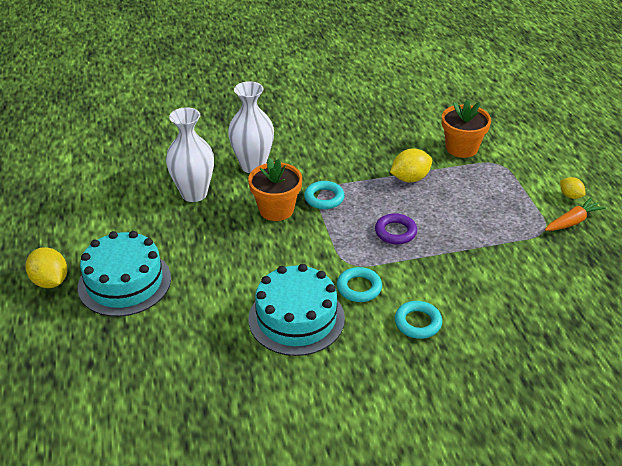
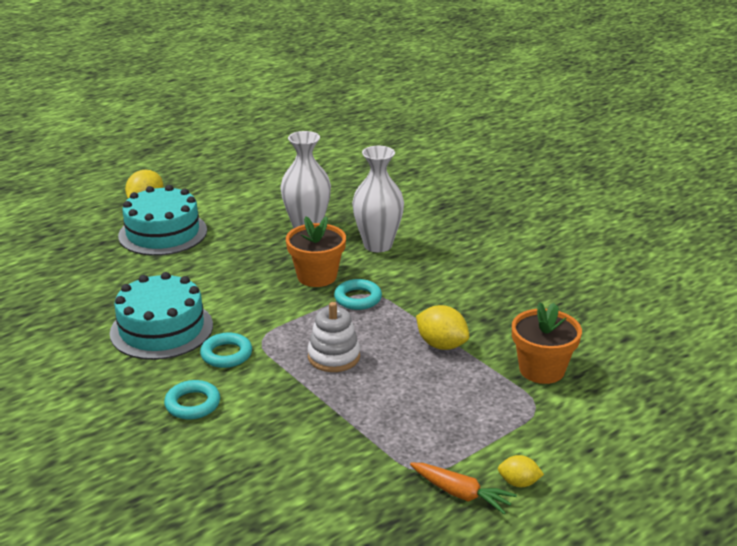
camera: 65 degrees right, 10 degrees down
(395, 232) = (334, 357): purple ring -> white stacking toy
(570, 196) = (518, 483): yellow lemon -> yellow lemon turned 75 degrees clockwise

